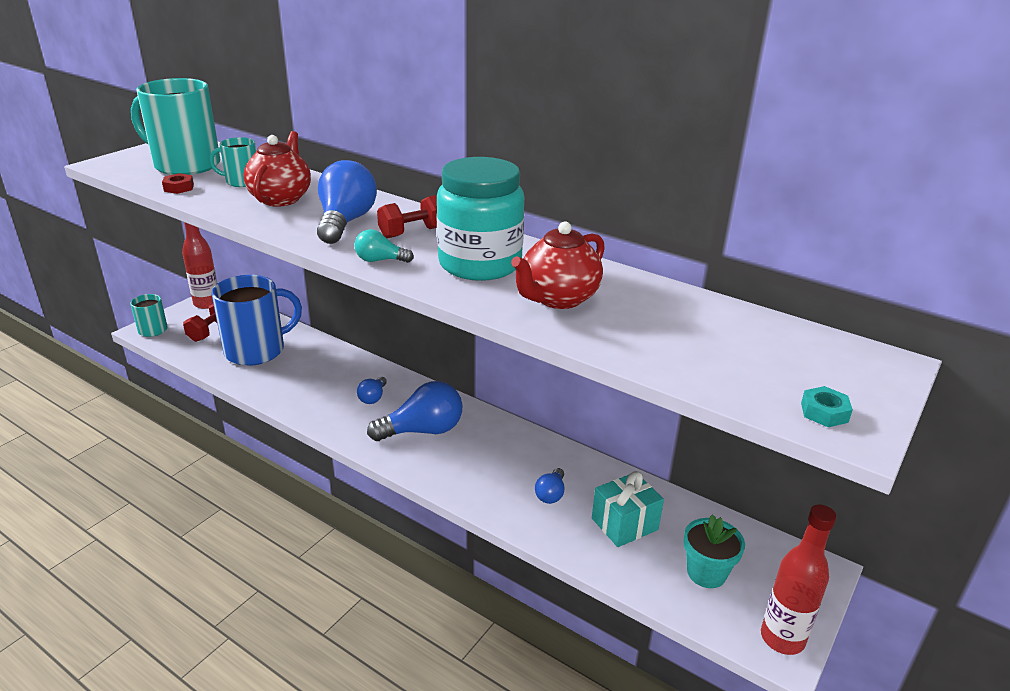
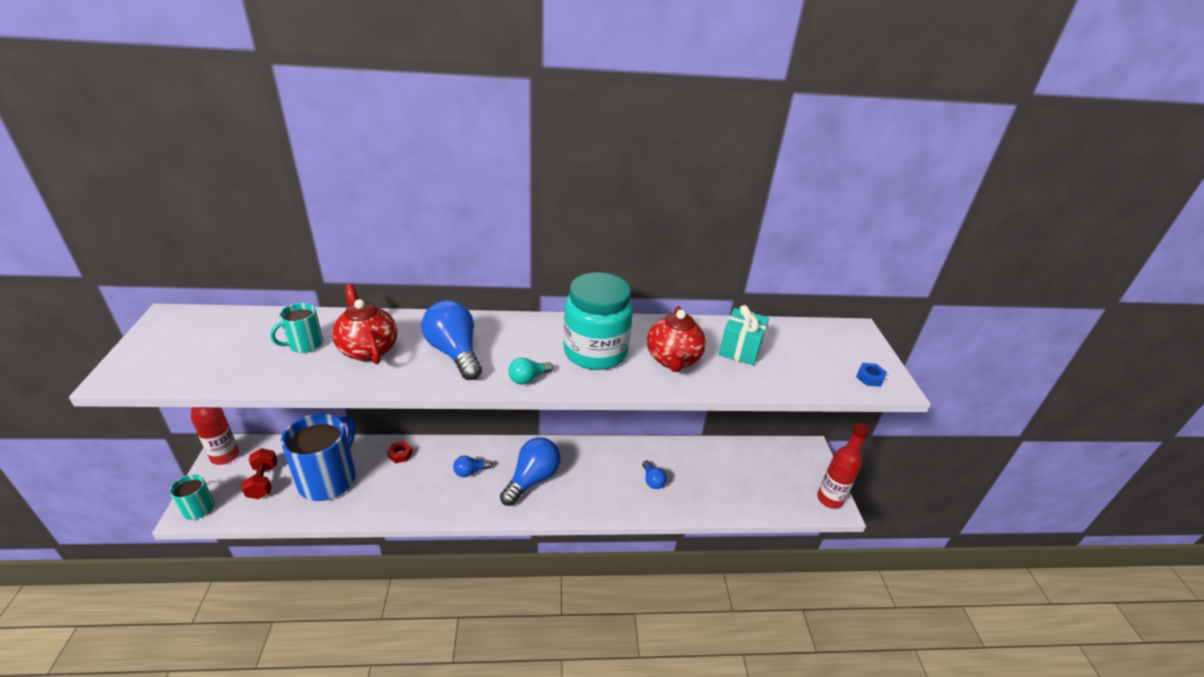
camera: 40 degrees left, 5 degrees up
(179, 188) = (252, 375): red nut -> red nut (400, 454)
(185, 165) = (217, 345): turquoise mug -> none
(373, 397) = (470, 472): blue light bulb -> blue light bulb turned 90 degrees clockwise
(413, 232) = (516, 342): red dumbbell -> none
(624, 524) = (707, 477): turquoise gift -> turquoise gift (740, 349)
(706, 573) = (769, 483): turquoise flower pot -> none
(824, 412) = (870, 378): turquoise nut -> blue nut

